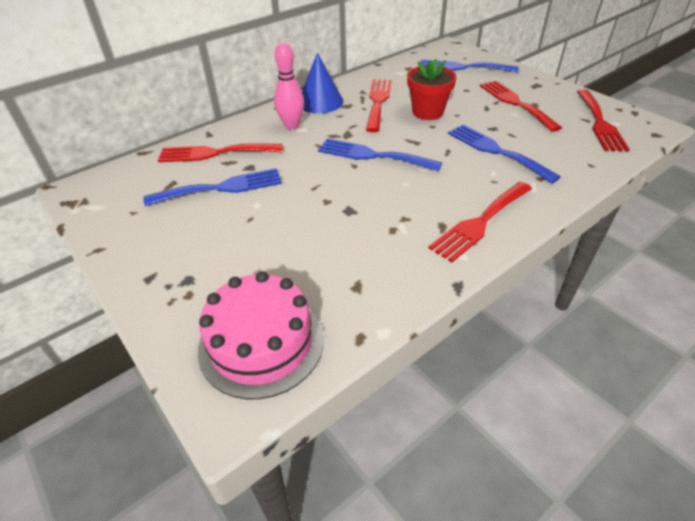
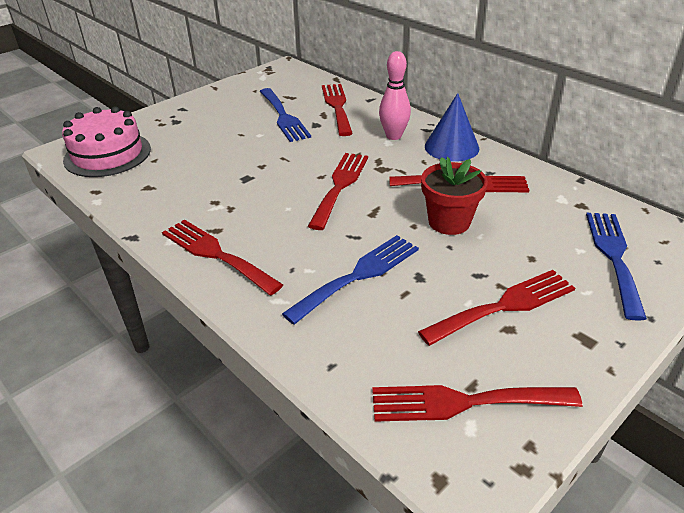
camera: 85 degrees right, 5 degrees down
(373, 155) = (340, 186): blue fork -> red fork

